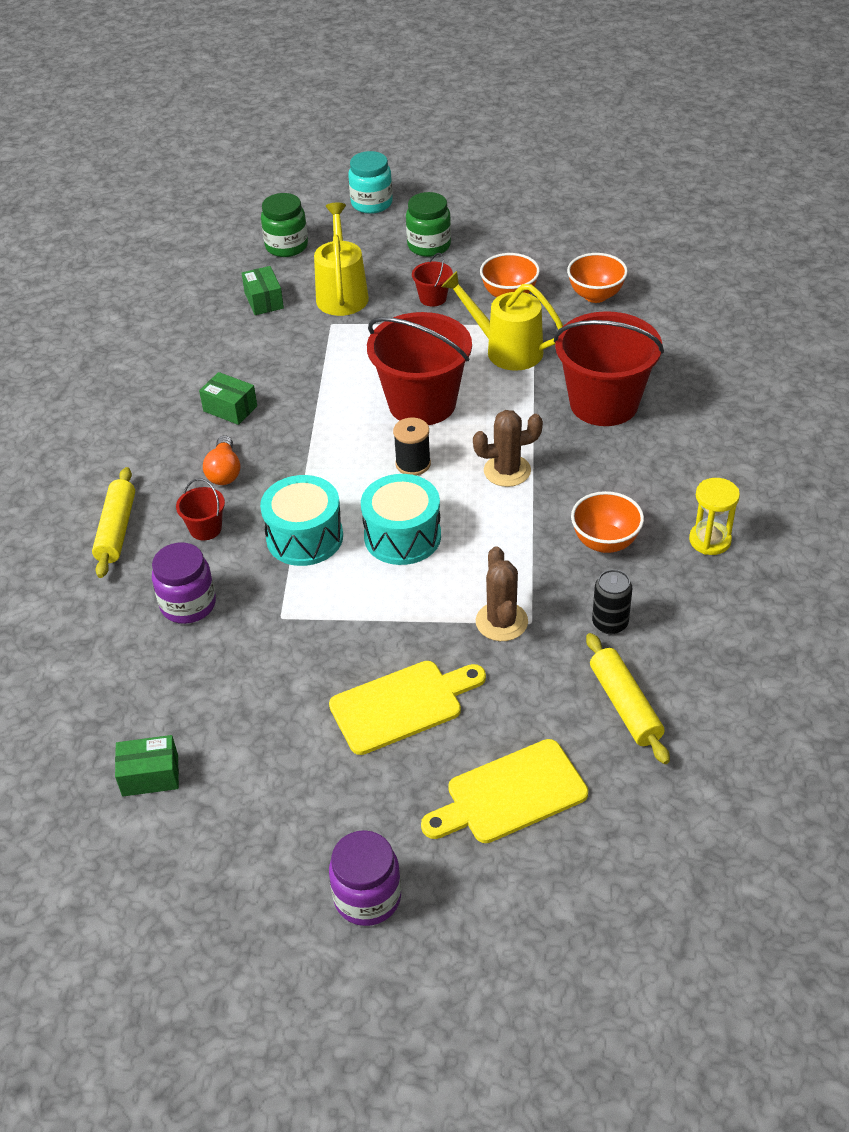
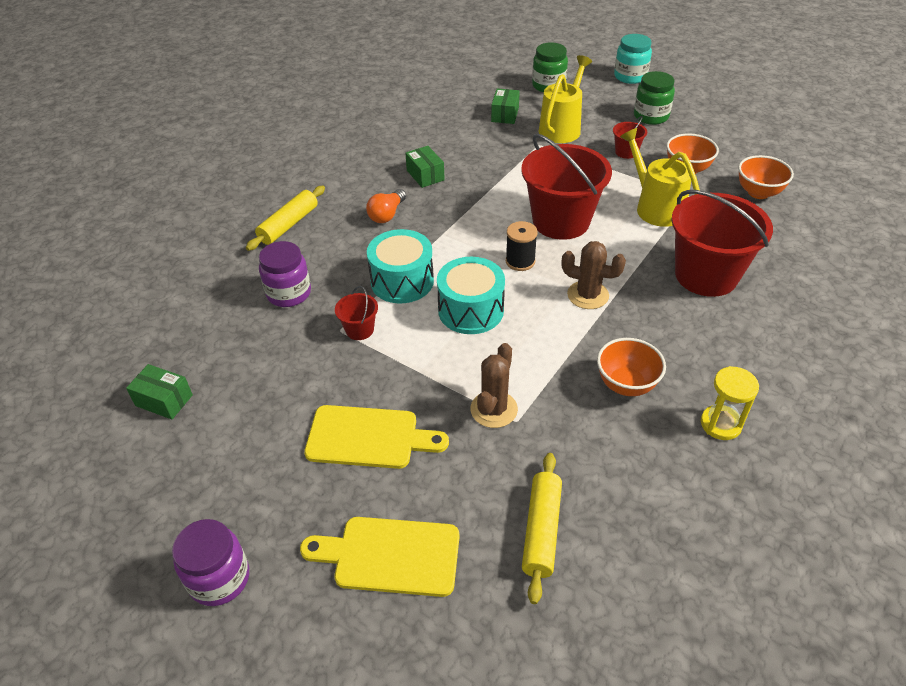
camera: 30 degrees right, 0 degrees up
(205, 529) = (343, 247): red bucket -> red bucket (359, 330)
(610, 623) = (581, 453): black can -> none

